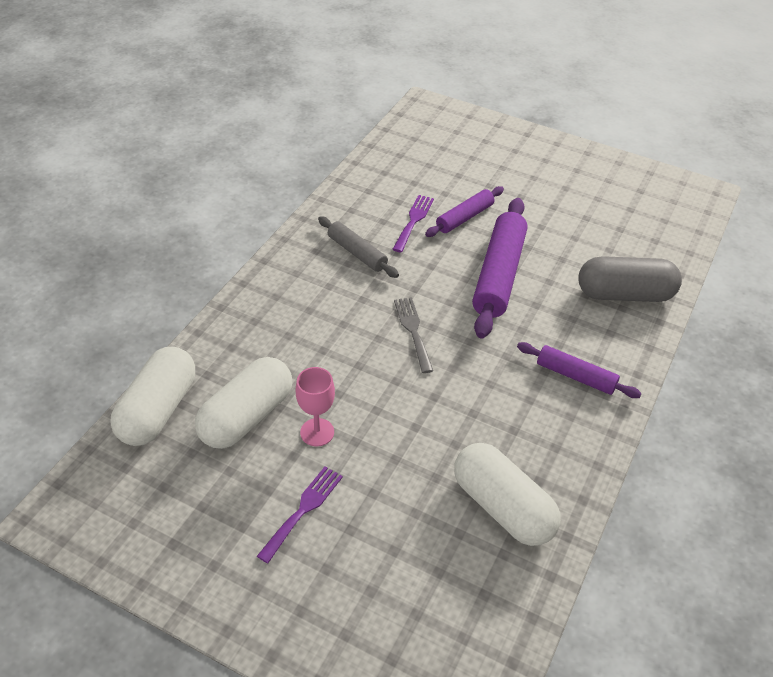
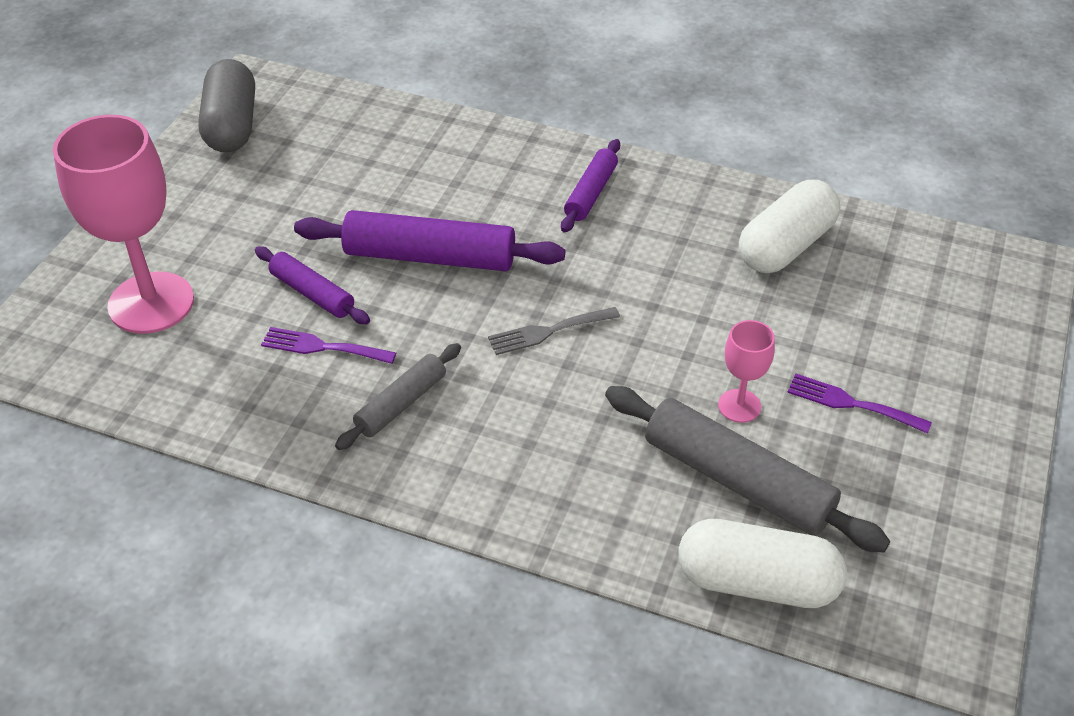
camera: 95 degrees left, 0 degrees up
(246, 416) = (737, 480): white capsule -> grey rolling pin
(462, 153) = (151, 303): none -> pink goblet
(624, 294) = (450, 152): grey capsule -> grey capsule (231, 125)

